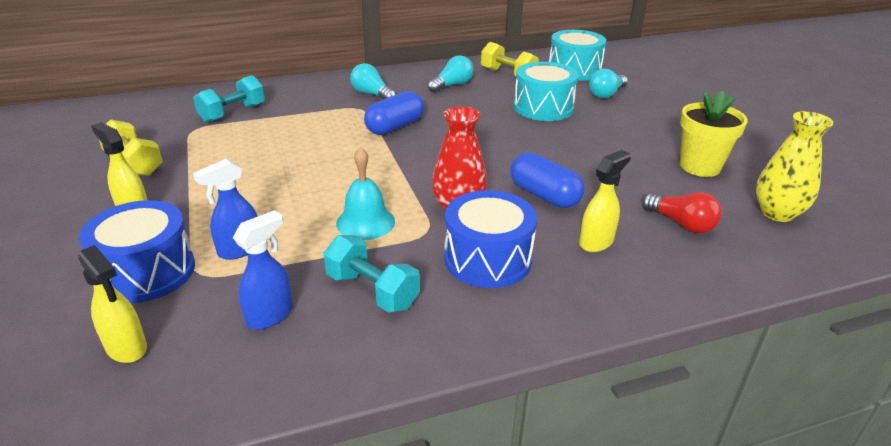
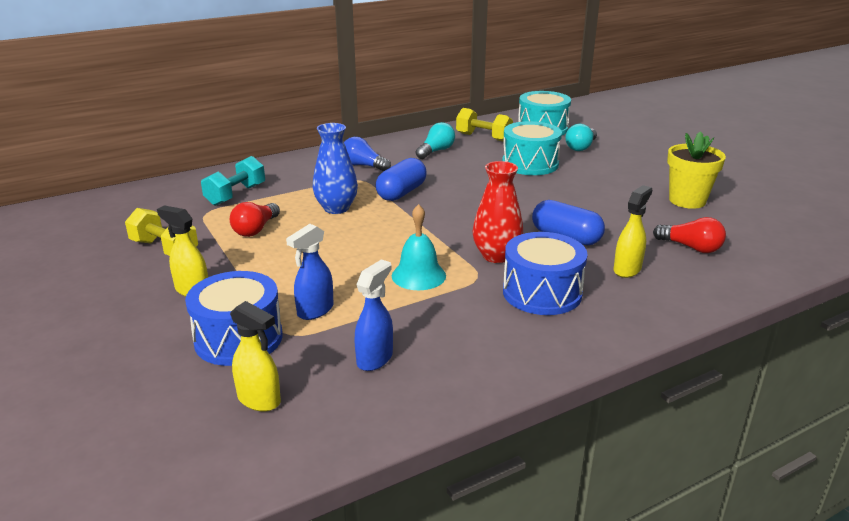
camera: 10 degrees left, 5 degrees down
(231, 152) = (256, 229): none -> red light bulb
(321, 137) = (336, 208): none -> blue vase
(372, 94) = (363, 166): turquoise light bulb -> blue light bulb
(372, 291) = (455, 329): turquoise dumbbell -> none
(777, 213) = (764, 231): yellow vase -> none

